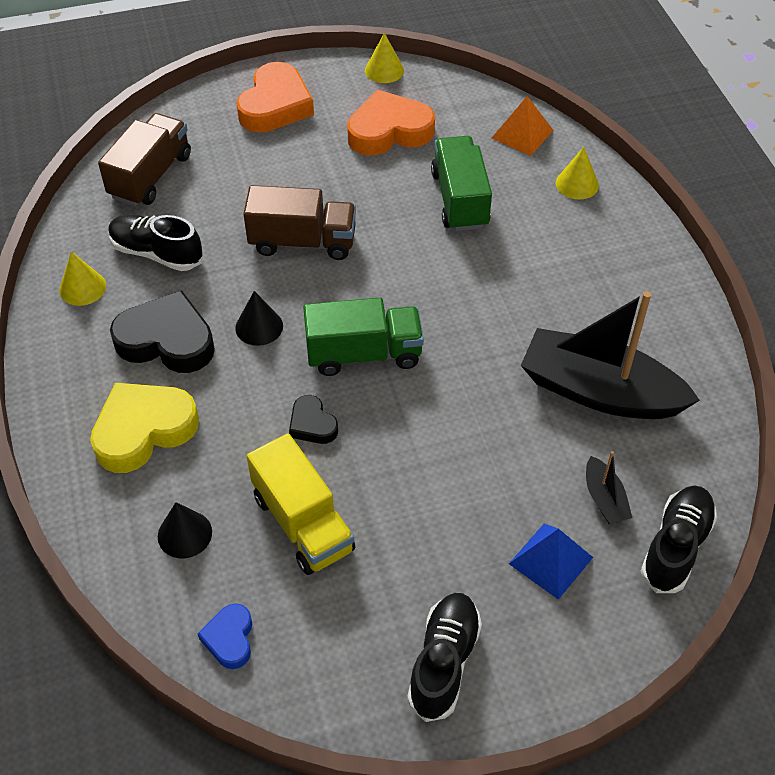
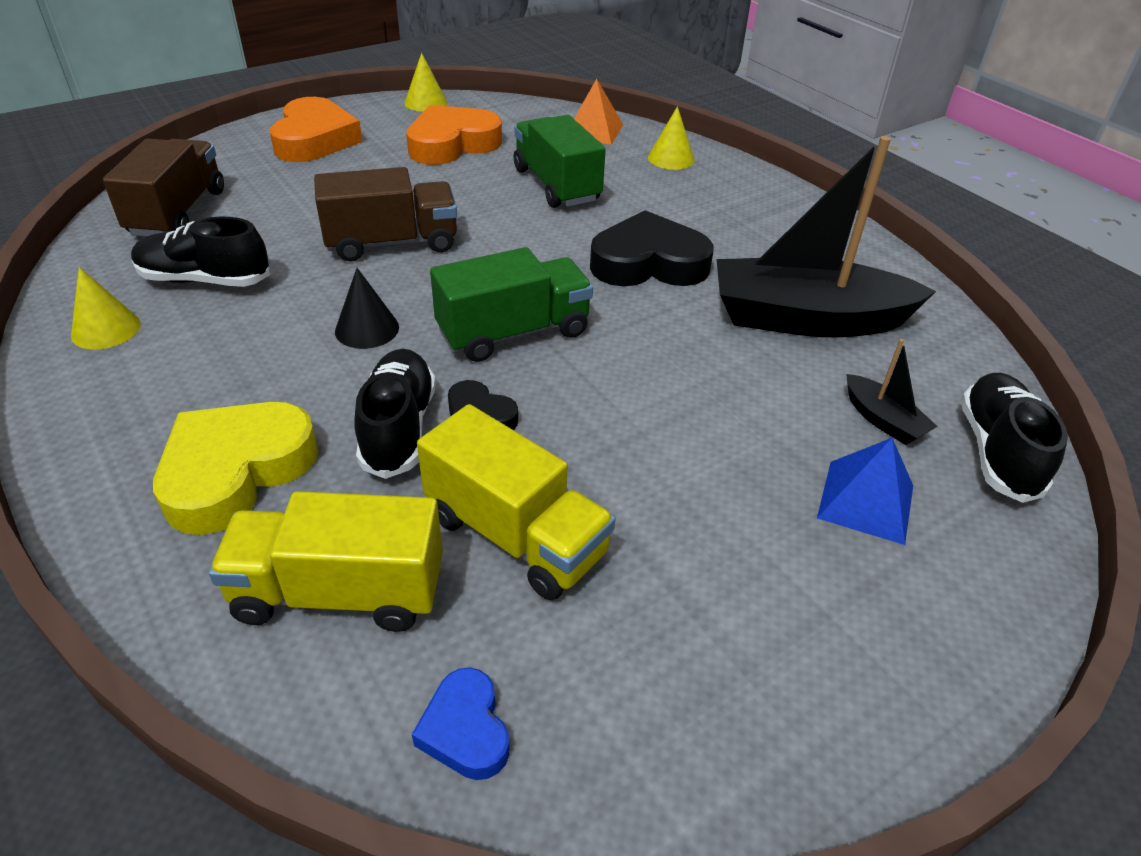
camera: 20 degrees left, 10 degrees down
(167, 340) = (243, 364): black heart -> black heart (648, 263)
(184, 534) = (340, 592): black cone -> yellow truck
(444, 662) = (807, 670): black shoe -> black shoe (398, 428)

